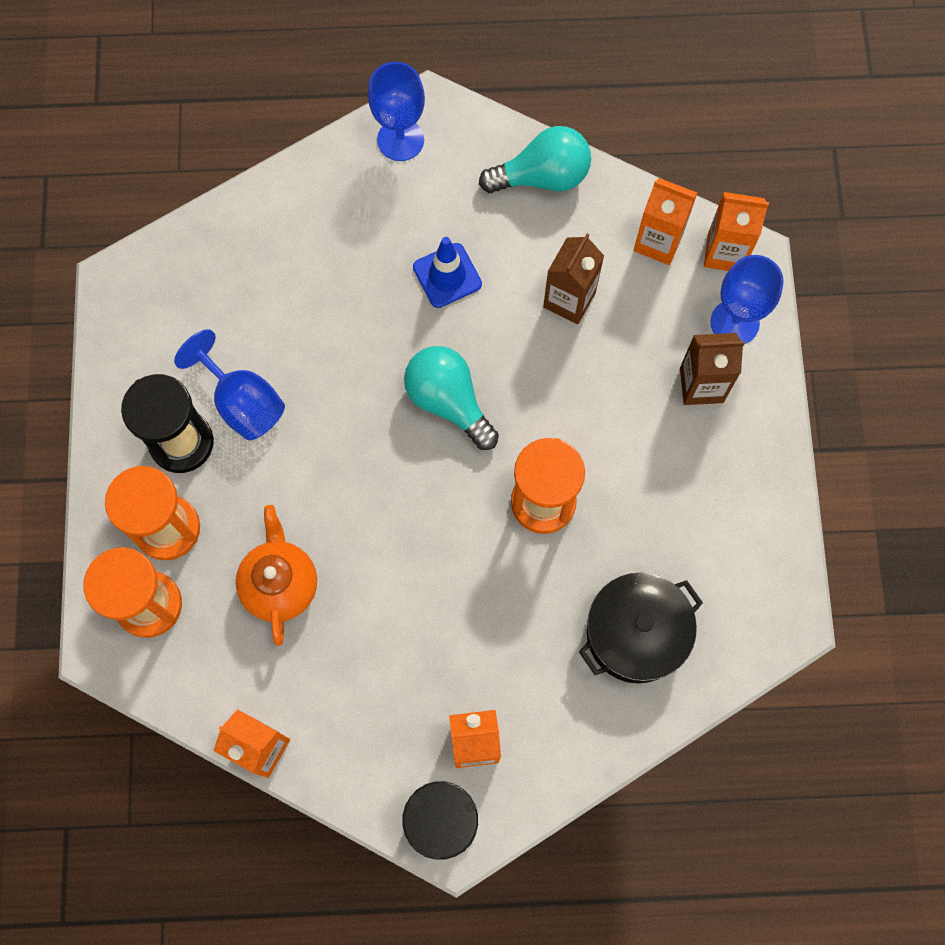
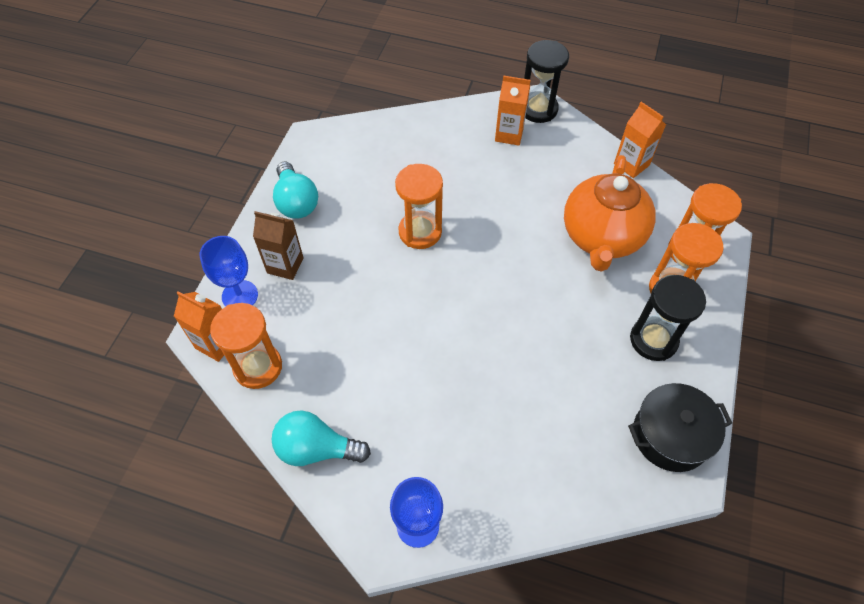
camera: 160 degrees left, 15 degrees down
(242, 402) = (604, 353): blue goblet -> none
(280, 584) = (602, 237): orange teapot -> orange teapot, size x1.66
(447, 275) = (424, 394): blue traffic cone -> none
(448, 401) = (457, 308): turquoise light bulb -> turquoise light bulb (296, 202)
(569, 300) = (343, 347): brown carton -> none
(636, 633) = (397, 155): black pot -> black pot (670, 435)
(658, 242) = (258, 367): orange carton -> orange hourglass

